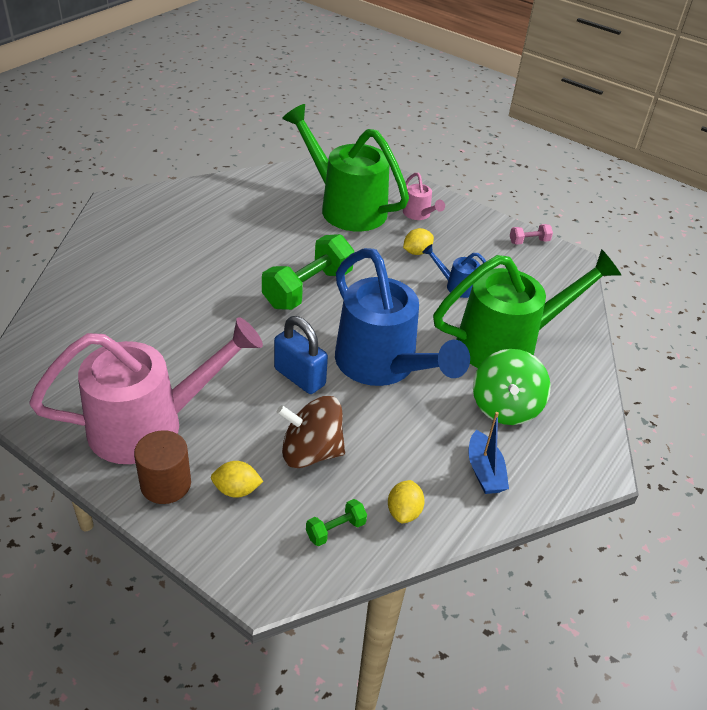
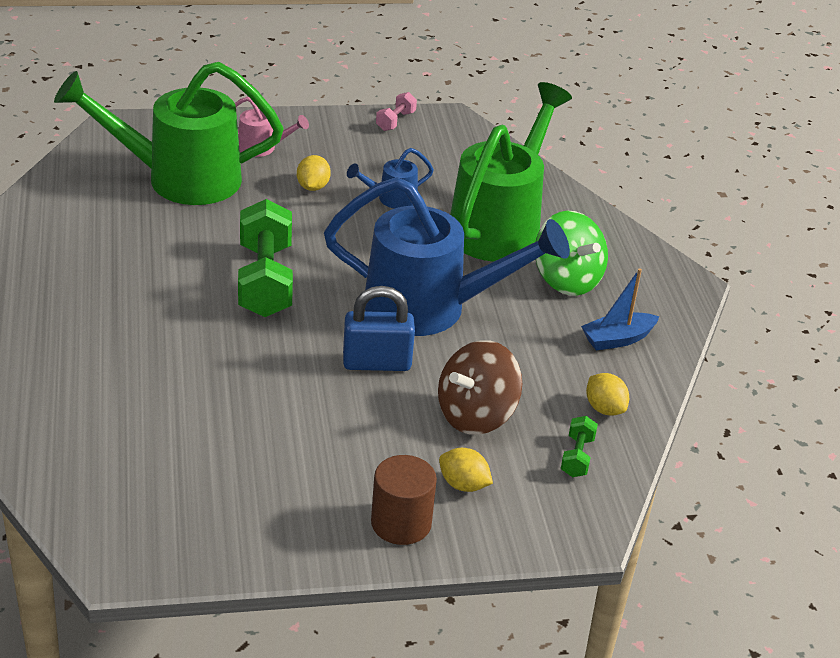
camera: 45 degrees left, 5 degrees down
(149, 425) = (311, 490): pink watering can -> none
(236, 490) = (463, 485): yellow lemon -> yellow lemon turned 75 degrees clockwise
(484, 471) = (617, 339): blue boat -> blue boat turned 120 degrees clockwise

